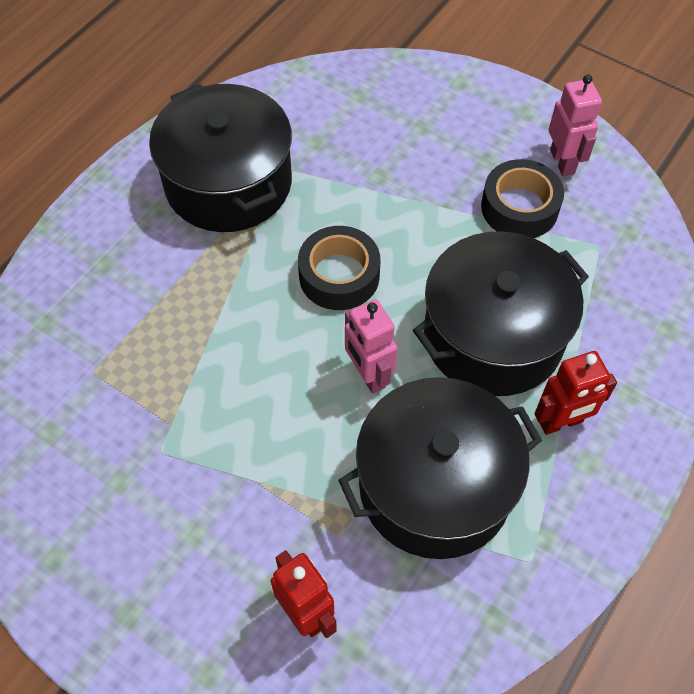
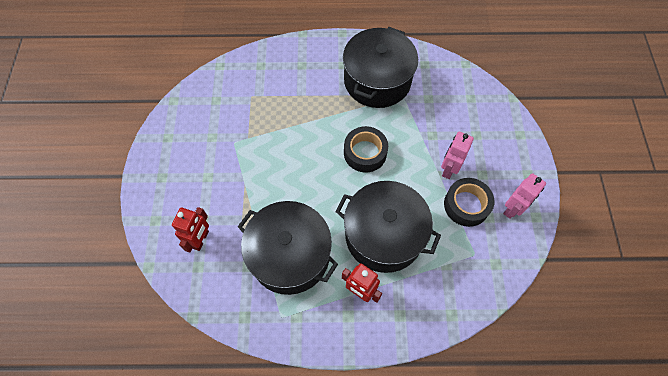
camera: 55 degrees right, 5 degrees up
(368, 375) = (324, 196): pink robot -> pink robot (448, 169)

